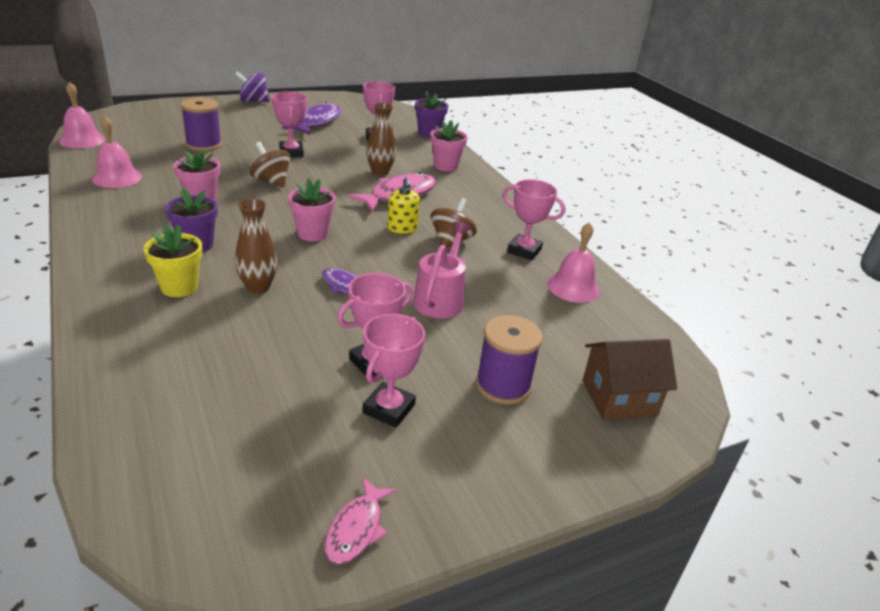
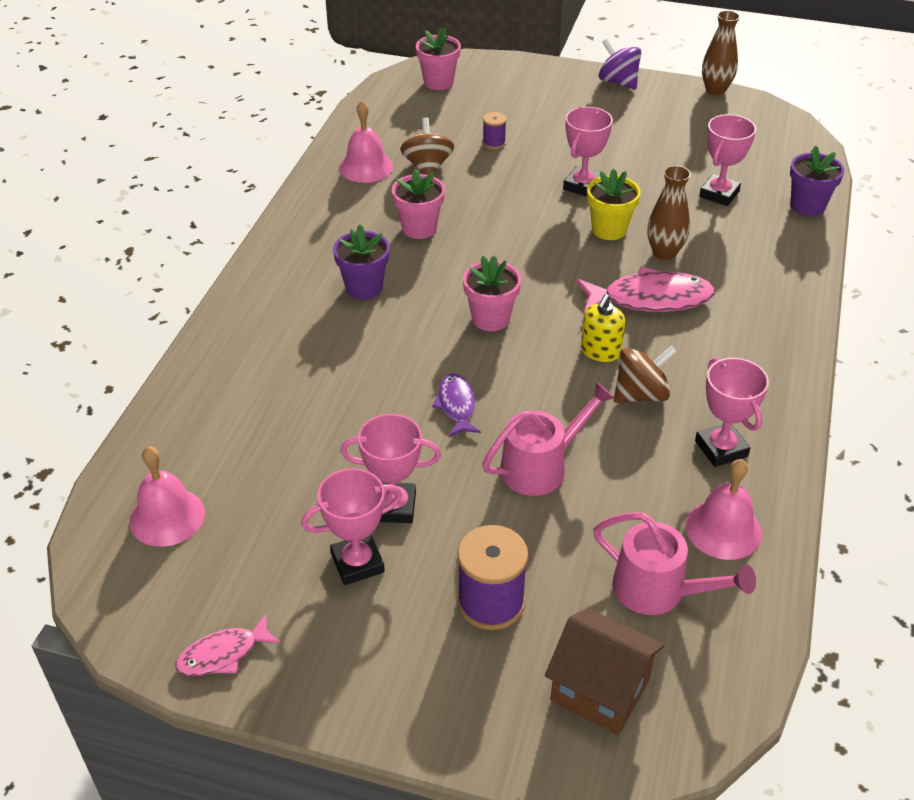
camera: 45 degrees right, 10 degrees up
(82, 140) = (376, 100): pink bell -> pink bell (167, 517)
(179, 287) = (305, 334): yellow flower pot -> yellow flower pot (609, 229)
(204, 144) = (494, 143): purple spool -> purple spool, size x0.52
(258, 287) = (372, 366): brown vase -> brown vase (715, 90)
(271, 181) = (517, 225): brown spinning top -> brown spinning top (427, 167)
(317, 122) = (666, 141): purple fish -> none
(445, 166) = (766, 273): pink flower pot -> pink flower pot (438, 82)
(582, 331) = (659, 591): none -> pink watering can

